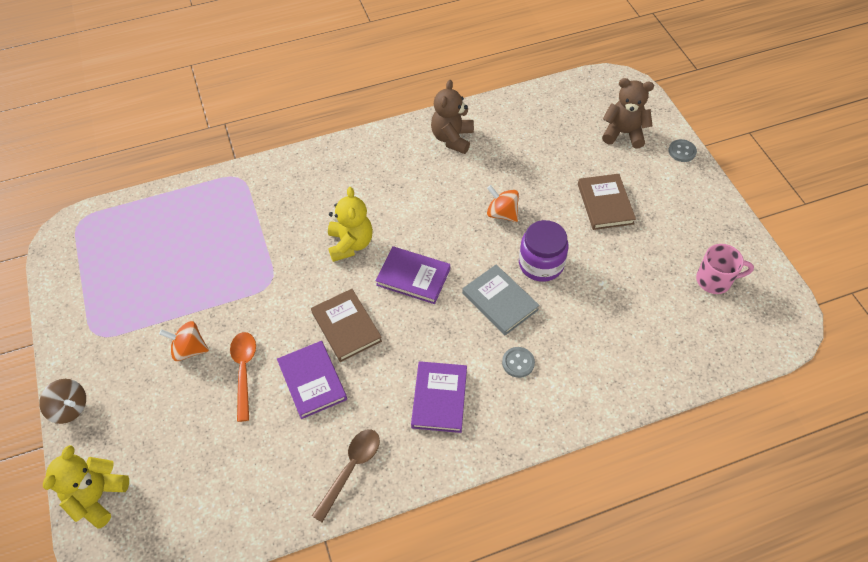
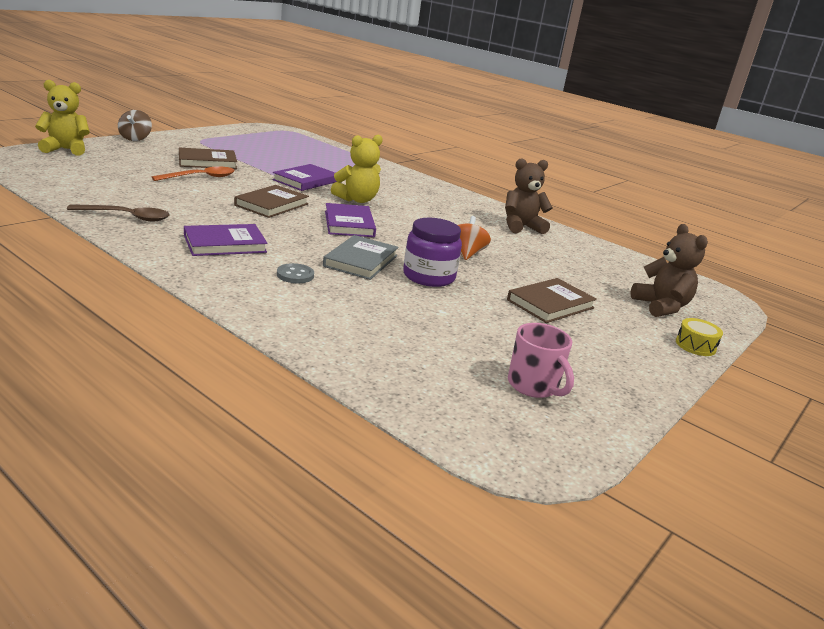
camera: 55 degrees right, 30 degrees down
(189, 349) = (207, 162): orange spinning top -> brown book
(312, 381) = (207, 198): purple book -> purple book (306, 181)
(682, 151) = (695, 345): grey button -> yellow drum

